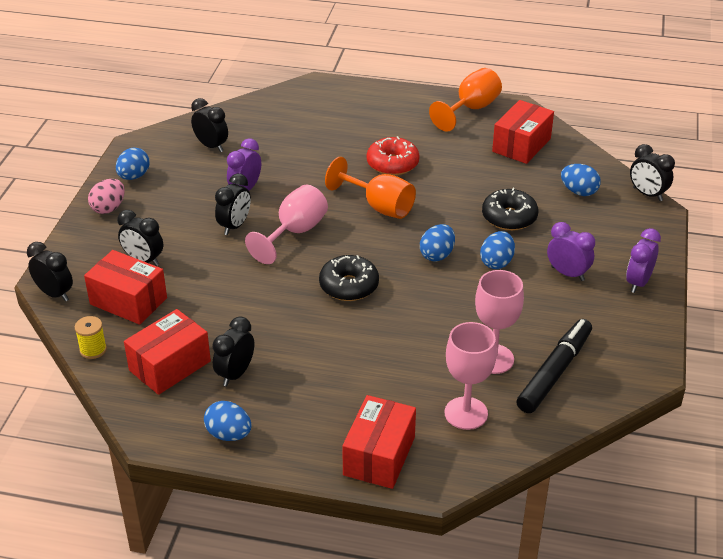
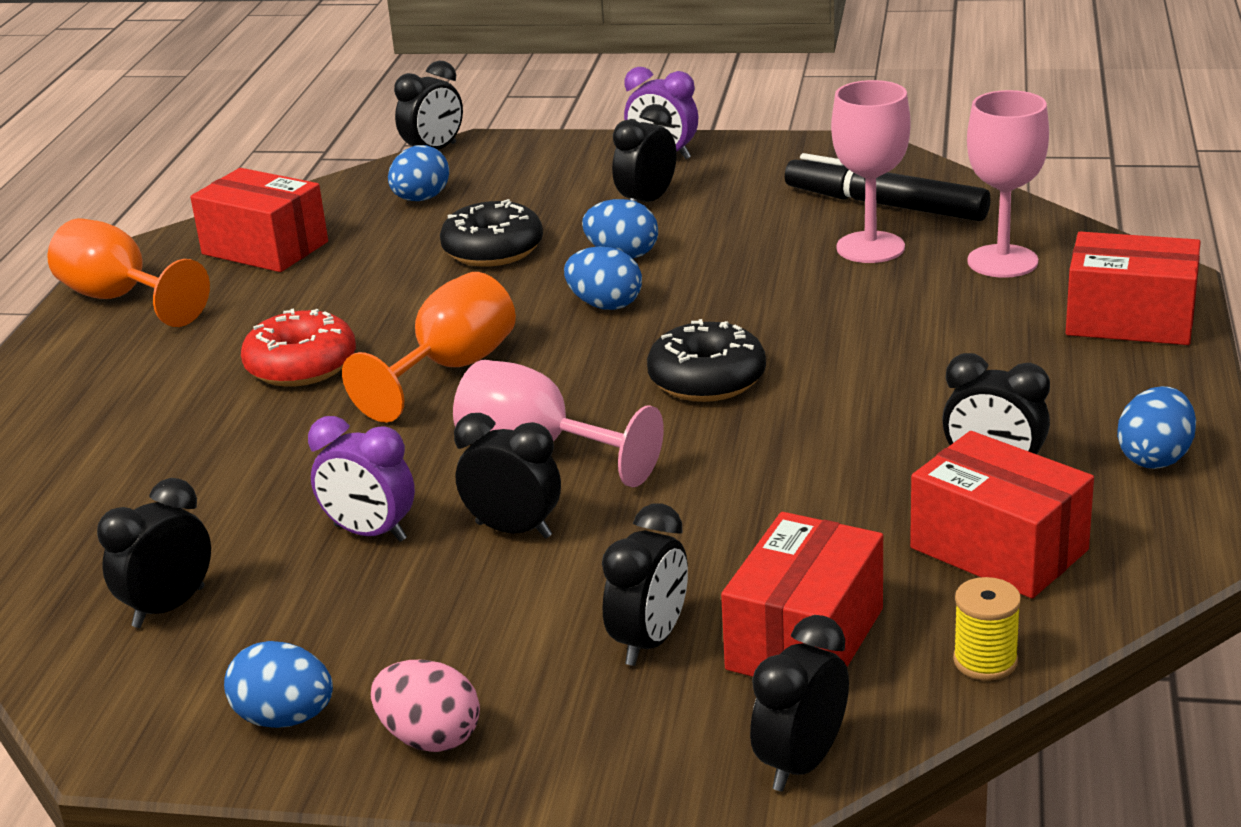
camera: 90 degrees left, 10 degrees down
(567, 273) = (647, 202): purple clock -> black clock

